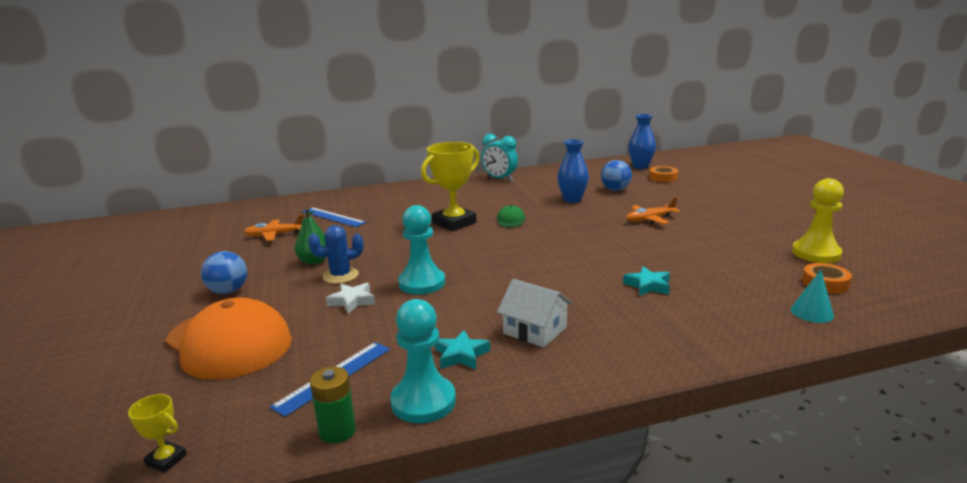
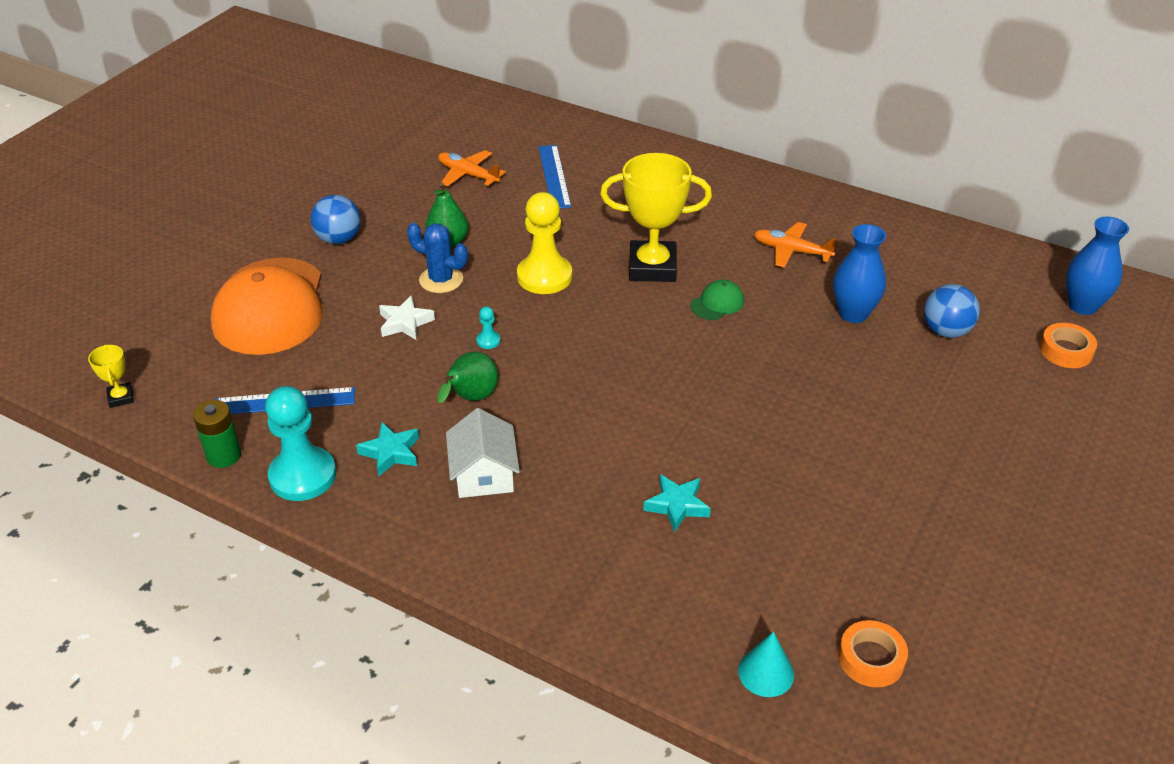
camera: 45 degrees right, 20 degrees up
(422, 283) = (488, 340): turquoise pawn -> turquoise pawn, size x0.41
(461, 308) = (470, 398): none -> green pear
(500, 179) = (835, 214): turquoise clock -> none
(650, 219) = (880, 414): orange plane -> orange plane (791, 251)
(816, 253) = (966, 619): yellow pawn -> yellow pawn (544, 276)

